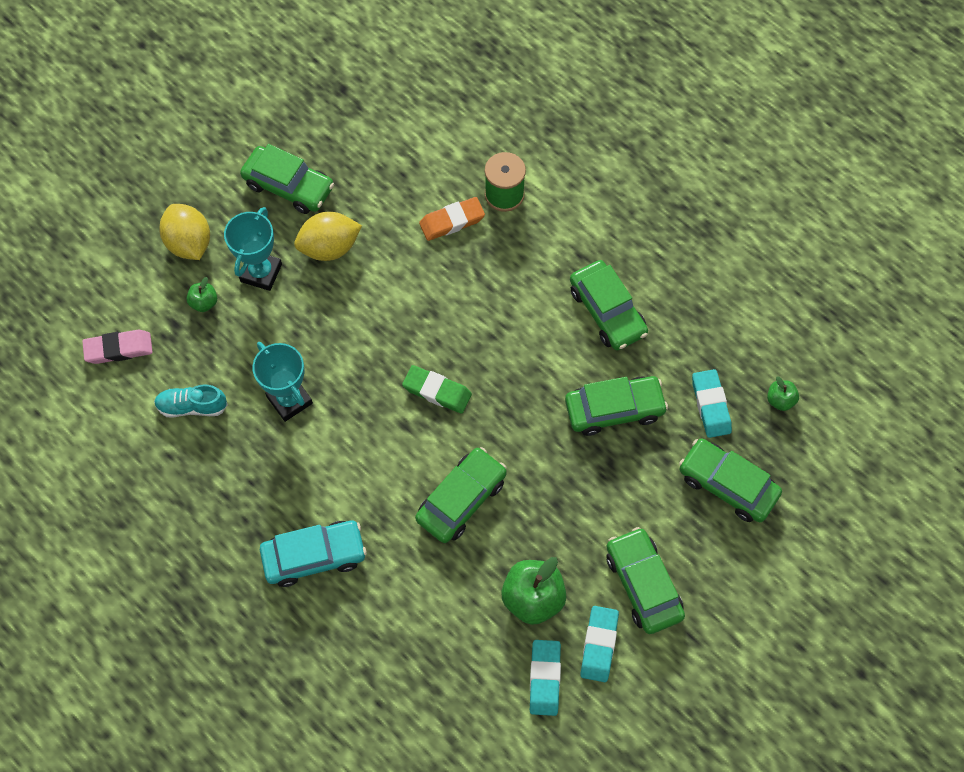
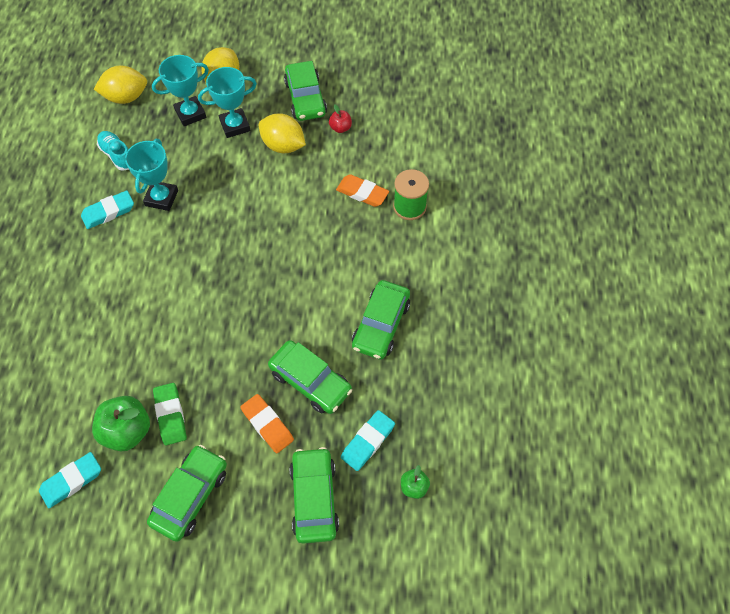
camera: 50 degrees right, 5 degrees down
(119, 349) = (126, 97): pink eraser -> yellow lemon
(204, 302) = (190, 114): green apple -> turquoise trophy
(314, 556) = (64, 284): turquoise car -> none
(357, 183) = (340, 128): none -> red apple
(437, 391) = (234, 269): green eraser -> green eraser (170, 415)
(461, 499) = (167, 337): green car -> none
(599, 645) = (122, 499): turquoise eraser -> turquoise eraser (108, 212)
(627, 474) = (267, 425): none -> orange eraser

